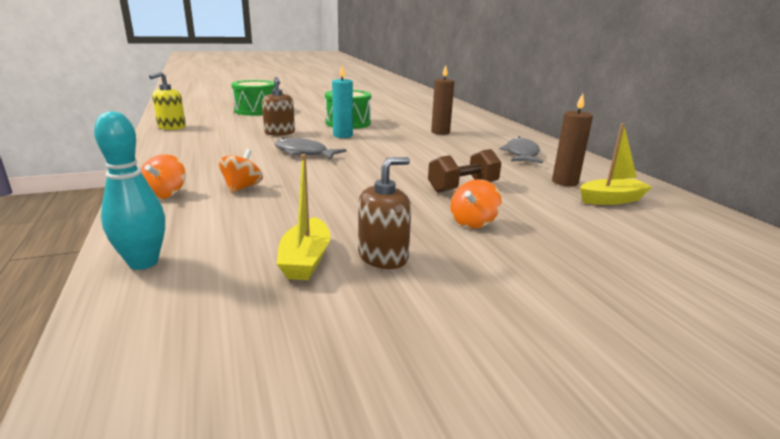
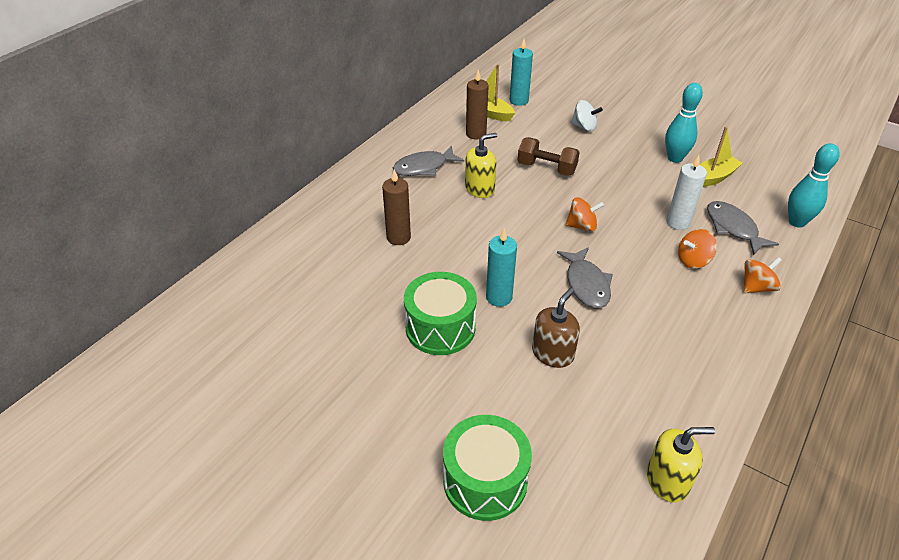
camera: 125 degrees left, 20 degrees up
(226, 222) = (733, 228): none -> grey fish
(288, 203) = (678, 222): none -> white candle
(383, 257) = (675, 158): brown soap dispenser -> turquoise bowling pin
(465, 160) = (480, 189): none -> yellow soap dispenser
(473, 222) = (596, 147): orange spinning top -> orange spinning top (582, 226)
(530, 234) = (584, 127): none -> white spinning top
(639, 223) = (519, 101): none -> turquoise candle

